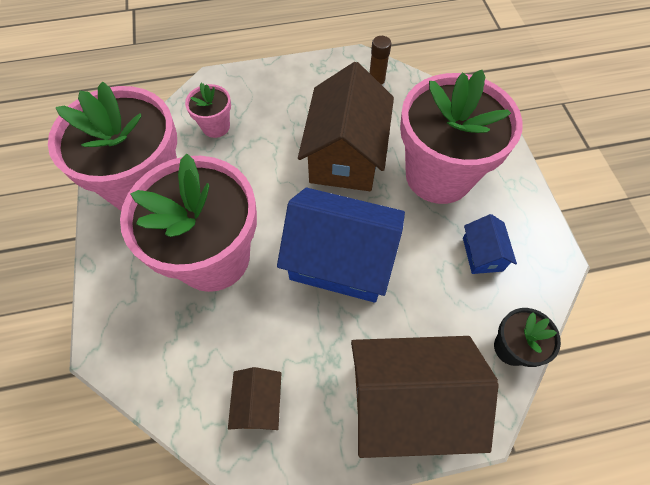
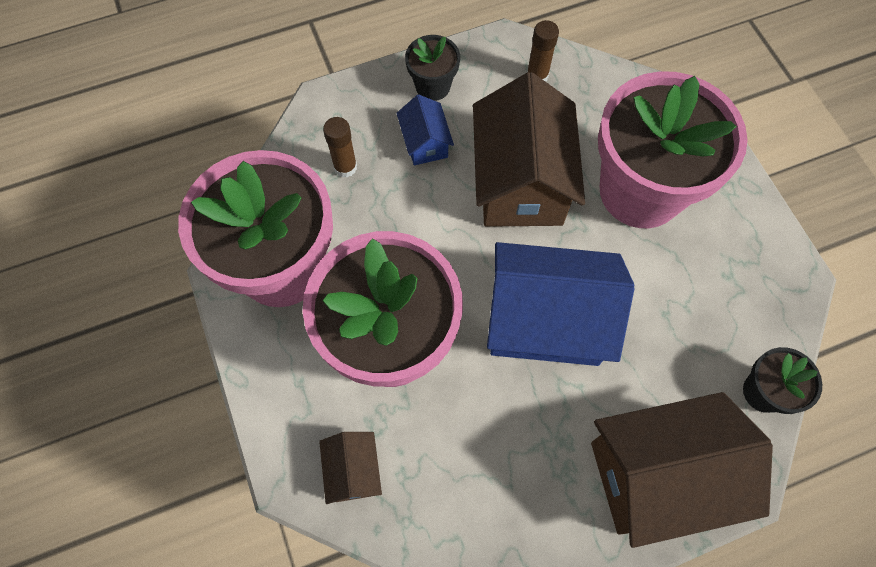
camera: 10 degrees left, 5 degrees up
(216, 126) = (345, 167): pink flower pot -> brown glue stick
(258, 403) = (491, 508): brown house -> brown house (353, 471)
(296, 81) = (433, 86): none -> black flower pot
(482, 254) = (711, 284): blue house -> blue house (425, 143)

